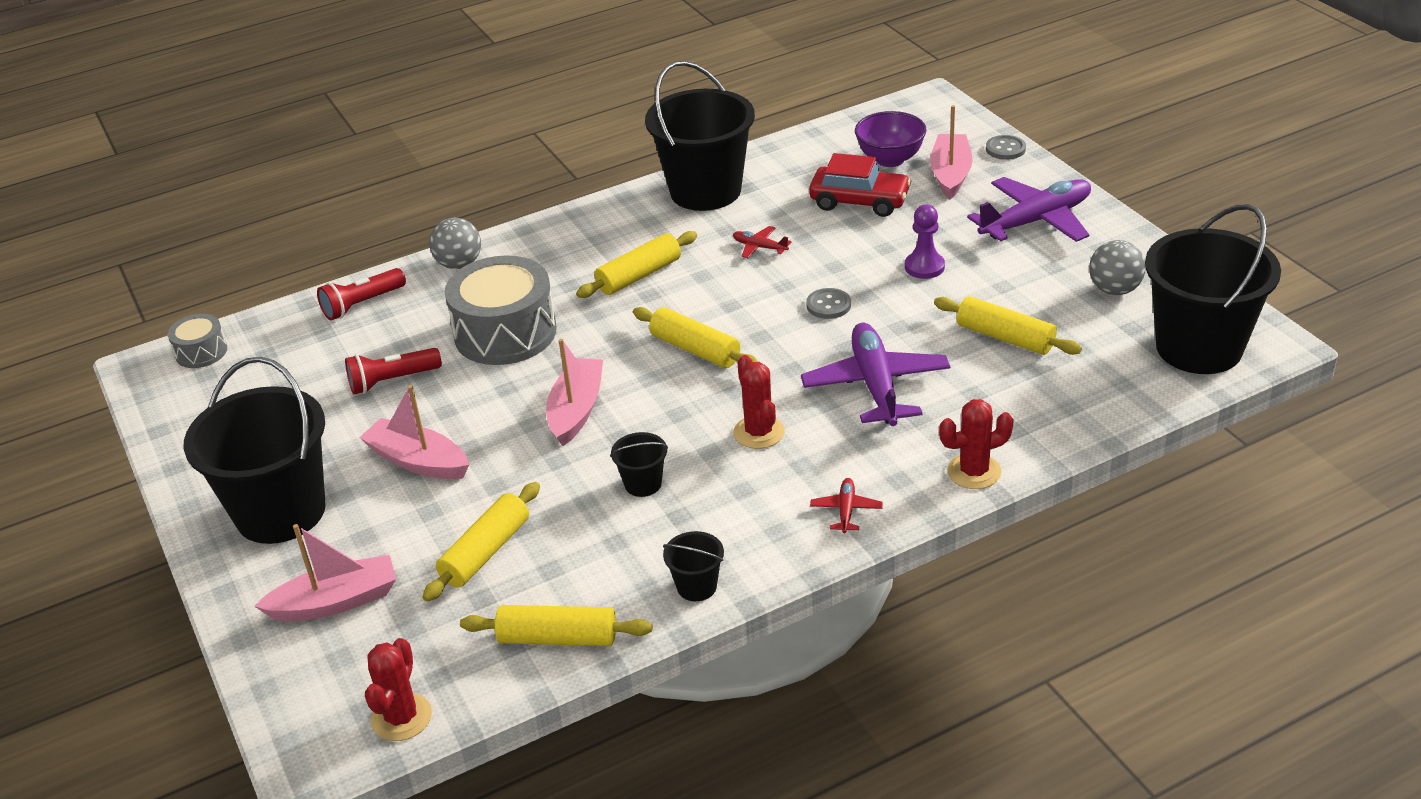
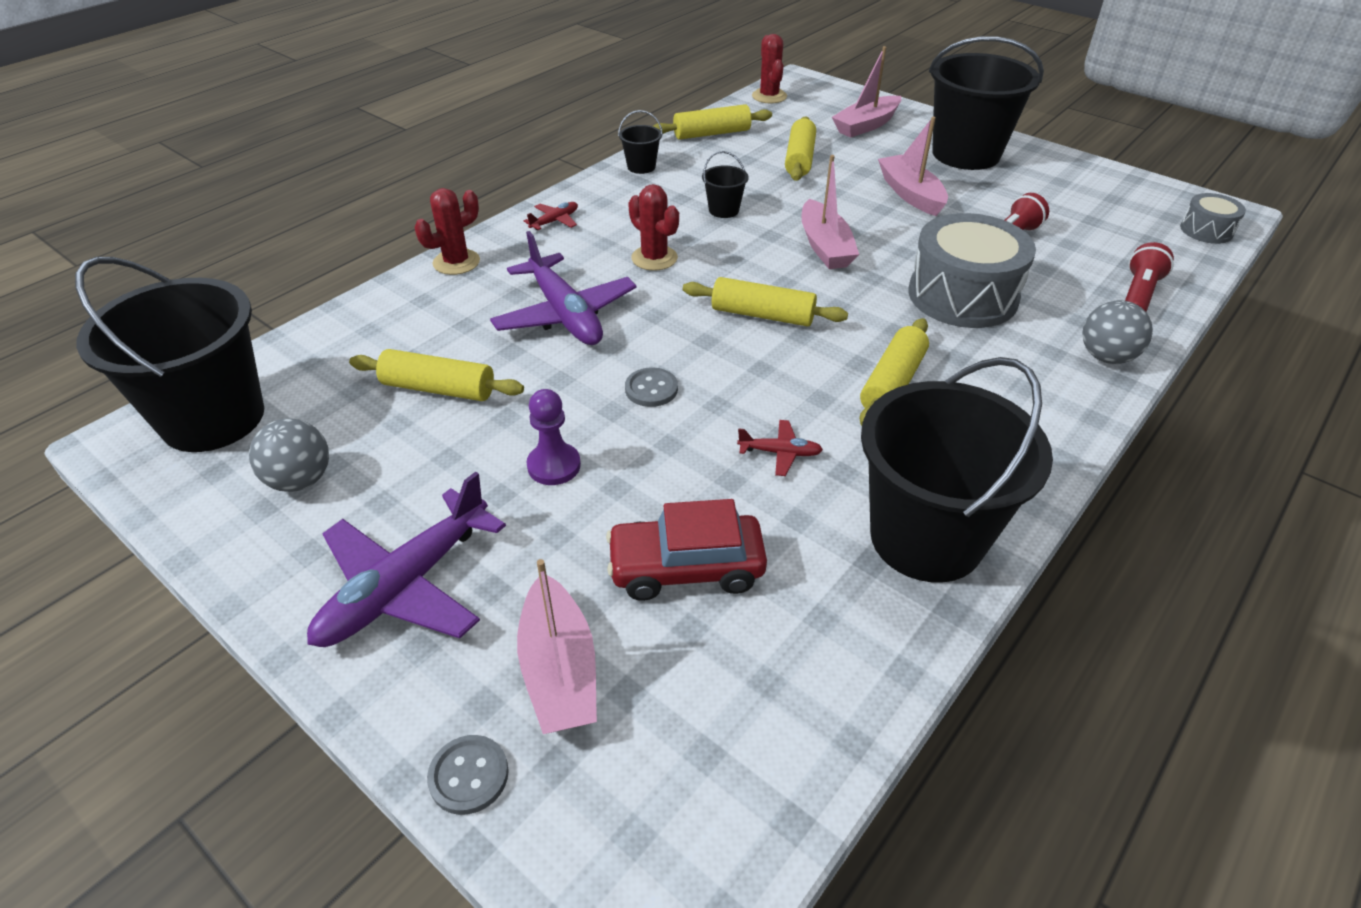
camera: 155 degrees right, 5 degrees up
(418, 461) = (910, 194): pink boat -> pink boat turned 120 degrees counterclockwise
(846, 510) = (555, 221): red plane -> red plane turned 120 degrees counterclockwise
(890, 159) = (677, 687): purple bowl -> none

